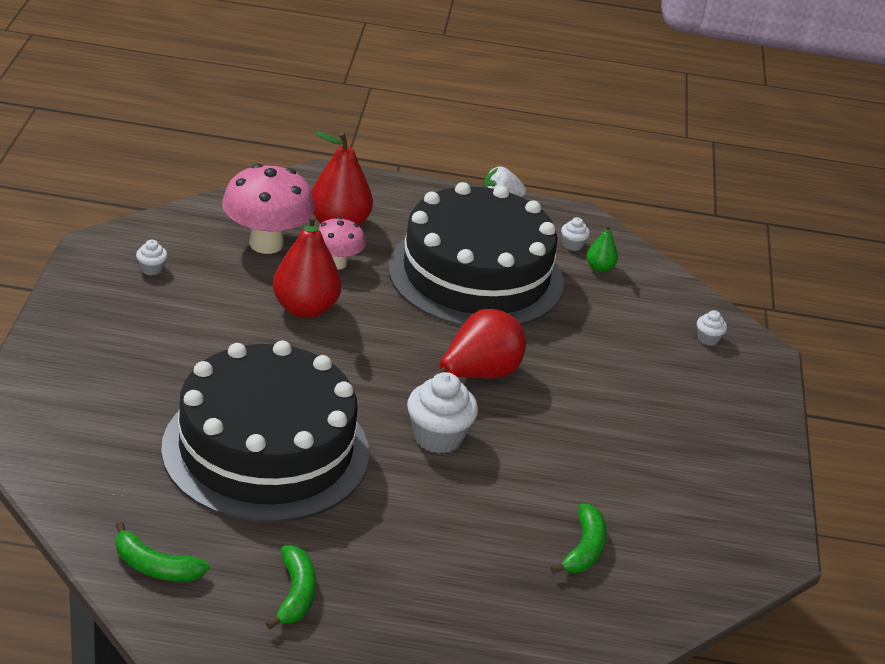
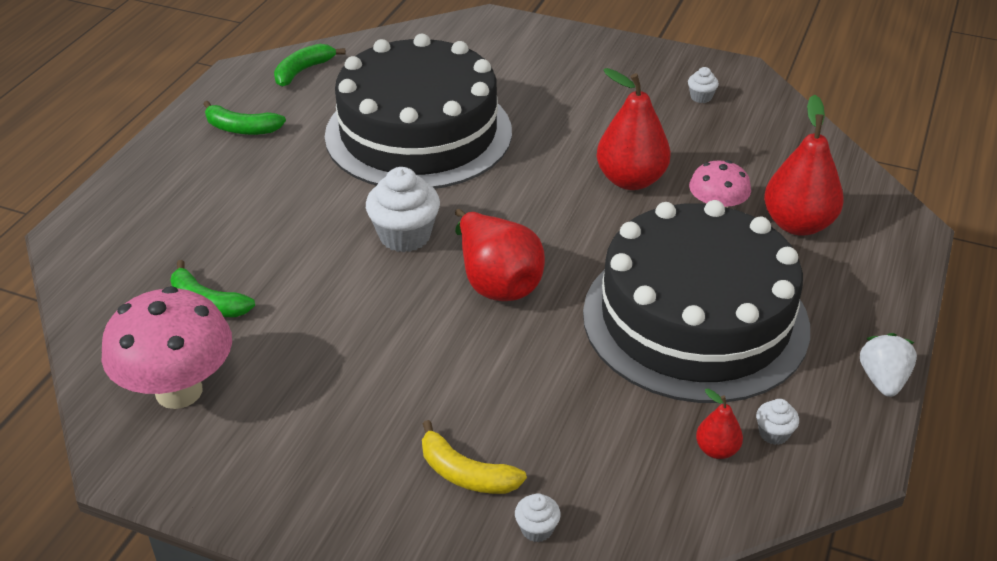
camera: 110 degrees right, 5 degrees up
(266, 244) = (751, 168): pink mushroom -> pink mushroom (179, 391)
(600, 268) = (717, 450): green pear -> red pear
(682, 373) = (466, 474): none -> yellow banana

